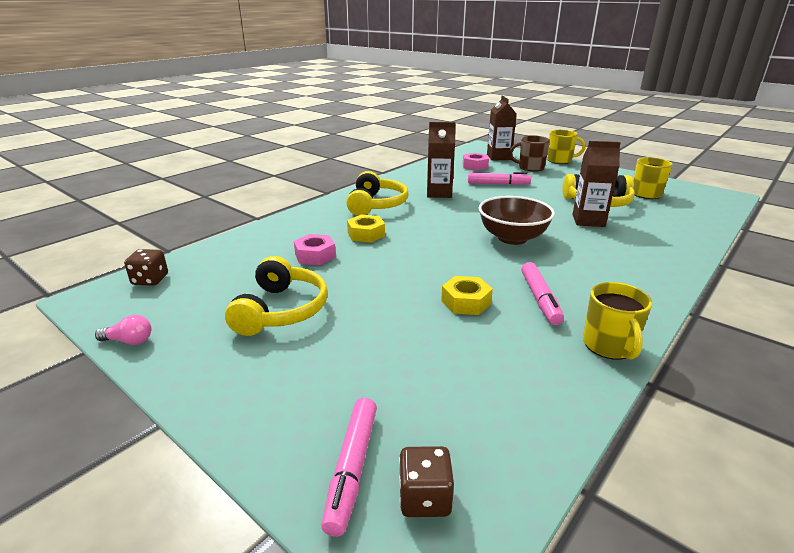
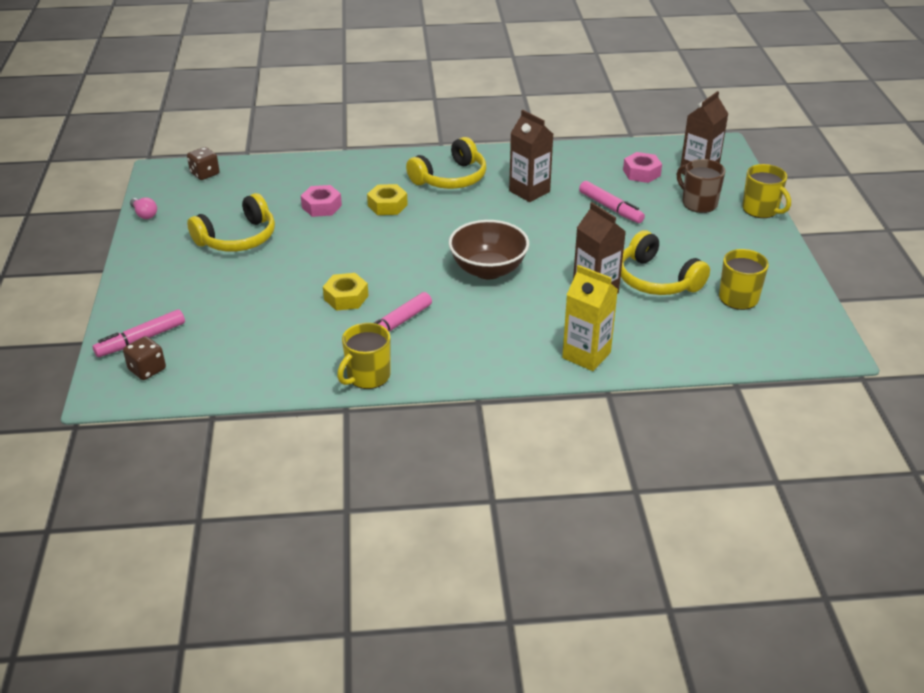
camera: 45 degrees right, 10 degrees up
(668, 252) = (586, 355): none -> yellow carton

